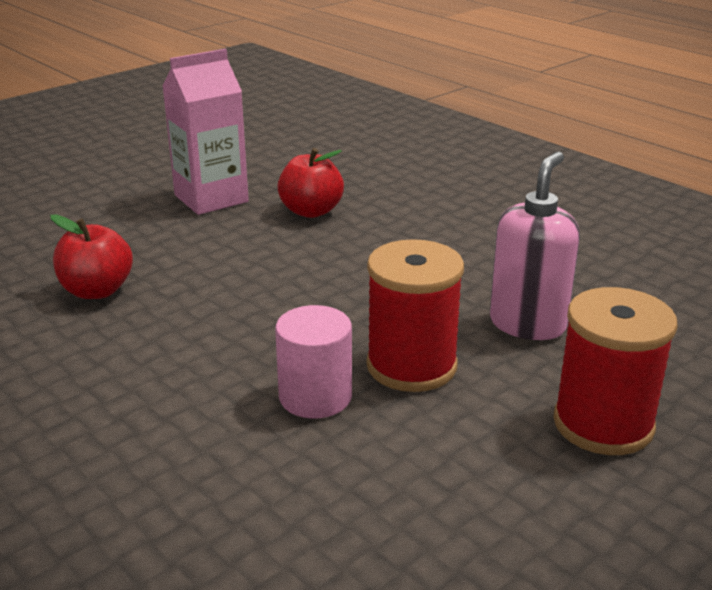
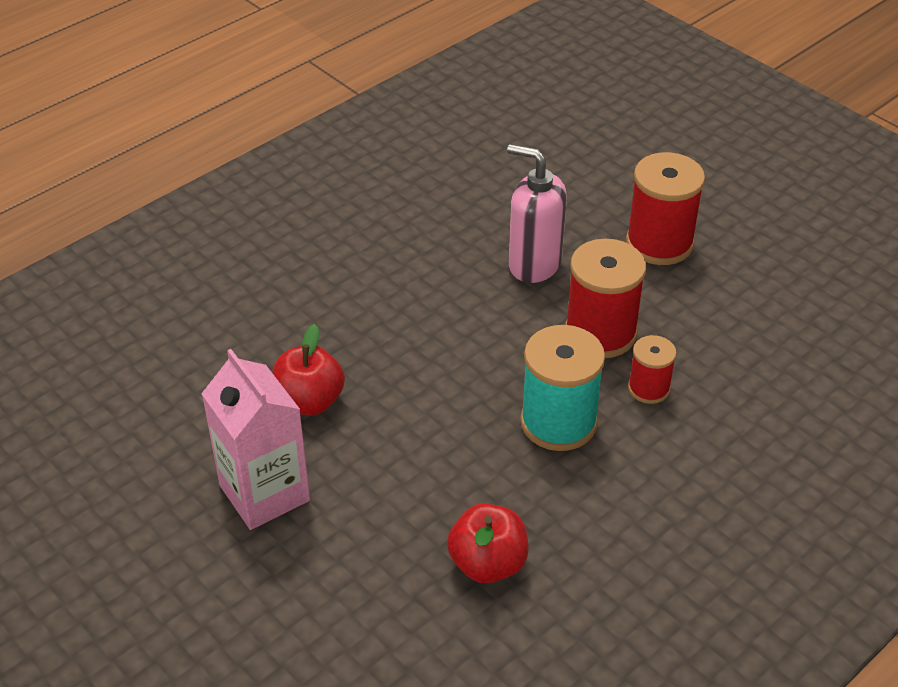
camera: 90 degrees left, 15 degrees up
(268, 333) = (558, 422): none -> turquoise spool
(315, 397) = (648, 388): pink cylinder -> red spool

